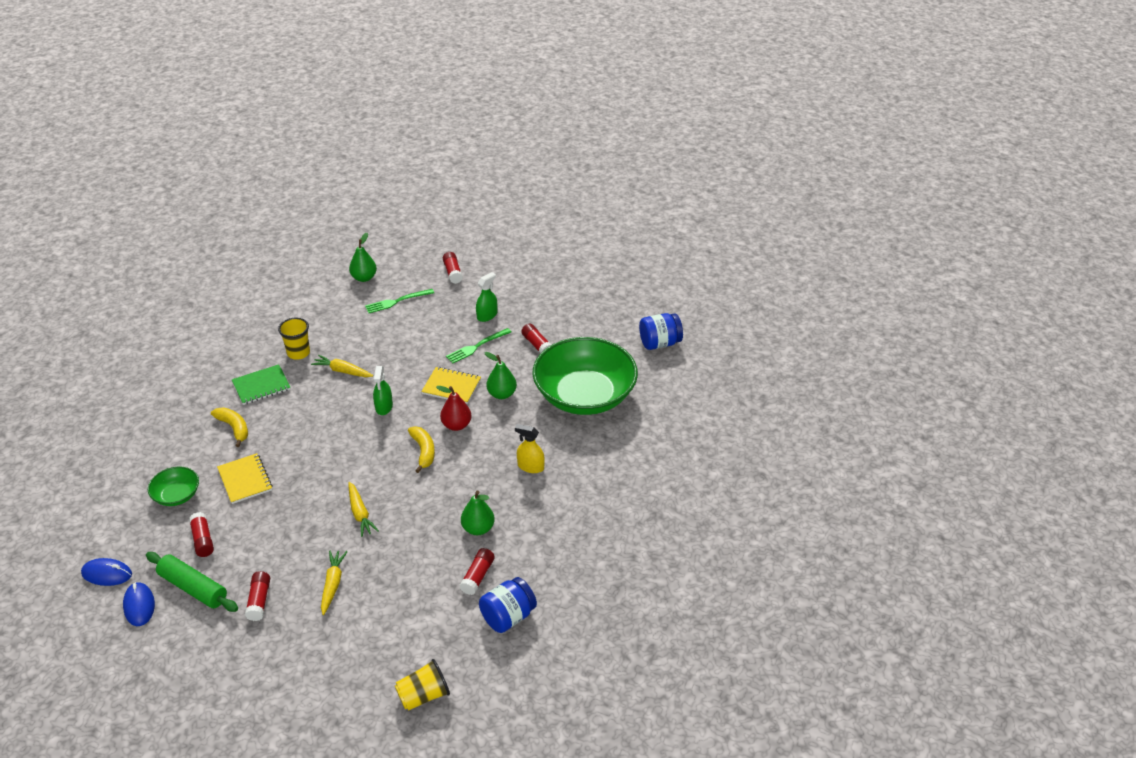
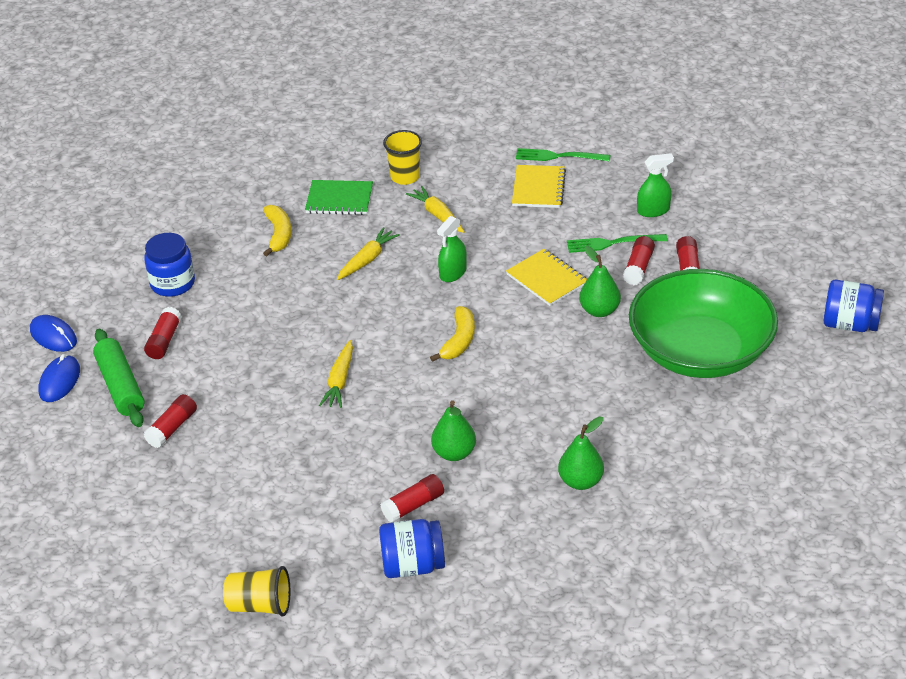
camera: 35 degrees right, 0 degrees up
(176, 495) = (172, 283): green bowl -> blue jar
(245, 480) = (249, 295): yellow notebook -> yellow notebook (538, 188)
(332, 584) = (256, 444): yellow carrot -> yellow carrot (367, 260)
(364, 278) = (541, 115): green pear -> green pear (581, 481)
(453, 272) = (651, 144): red glue stick -> red glue stick (638, 267)
(456, 425) = (518, 326): red pear -> none
(530, 467) = (568, 409): yellow spray bottle -> none

